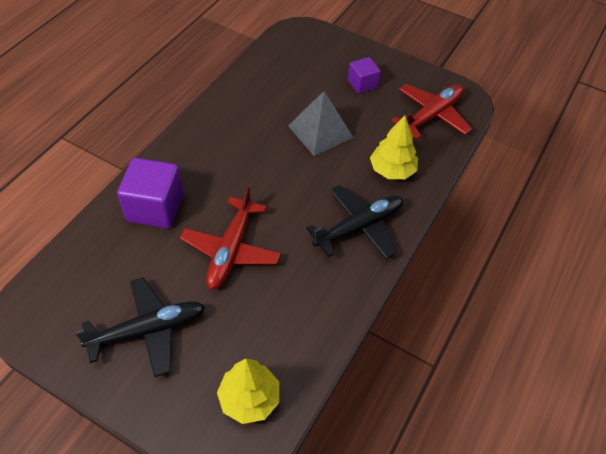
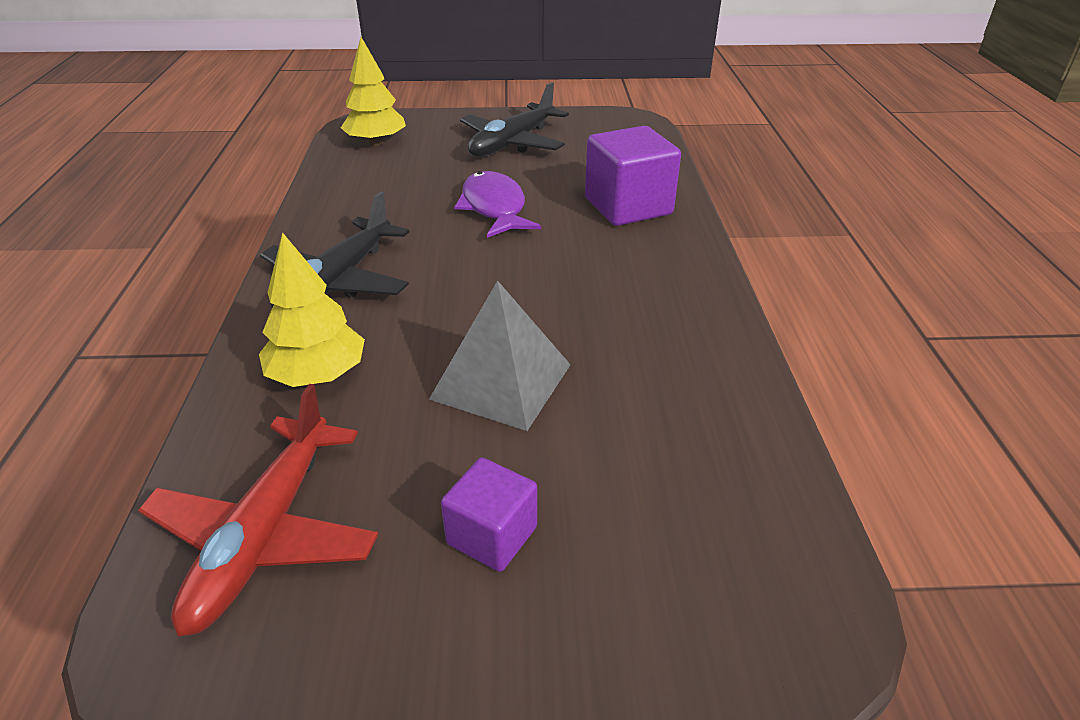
camera: 150 degrees right, 15 degrees down
(231, 249) = (494, 208): red plane -> purple fish

